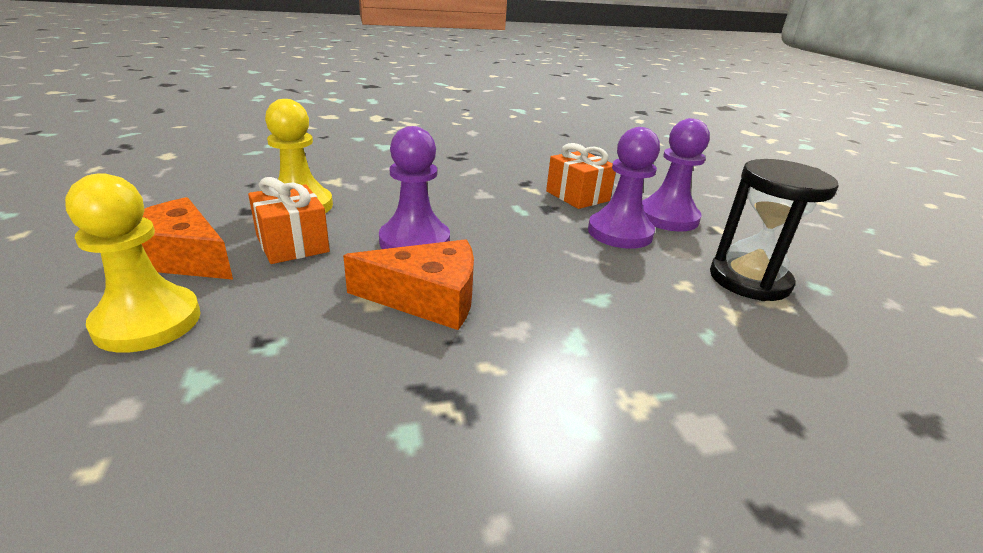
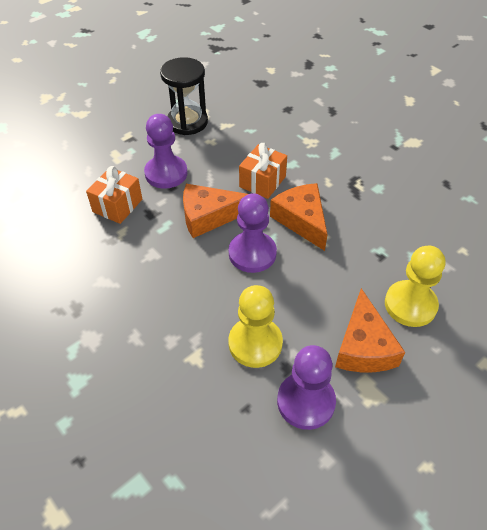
camera: 115 degrees left, 20 degrees up
(292, 244) = (304, 306): orange gift -> orange gift (262, 182)
(510, 235) = (209, 216): none -> orange cheese
(667, 217) = (125, 158): purple pawn -> purple pawn (306, 401)

